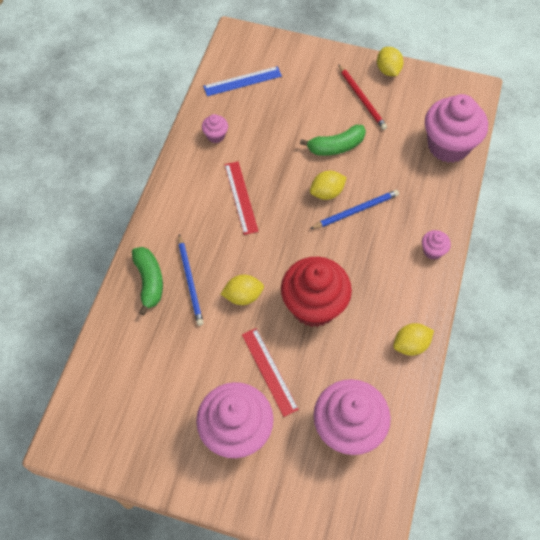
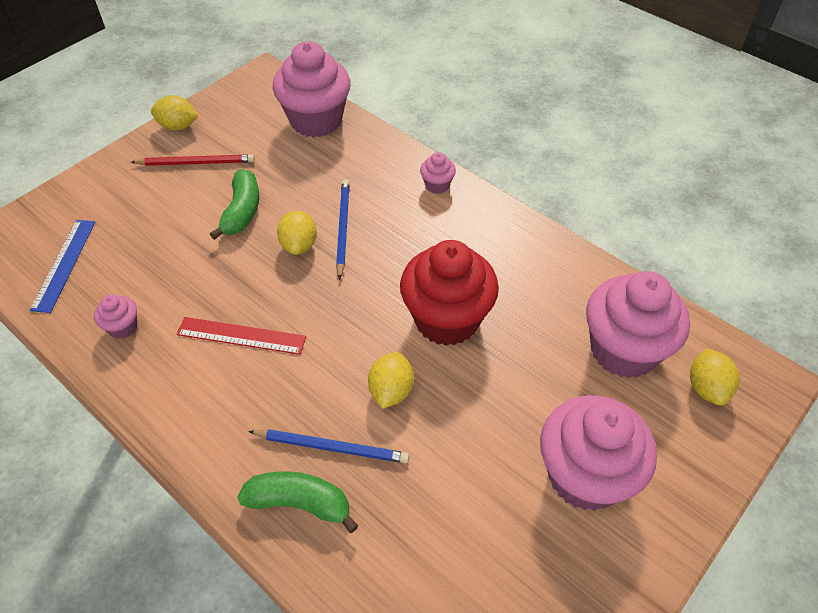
camera: 65 degrees left, 10 degrees down
(269, 371) = (514, 403): red ruler -> none
(410, 345) = (542, 250): yellow lemon -> yellow lemon (707, 388)

